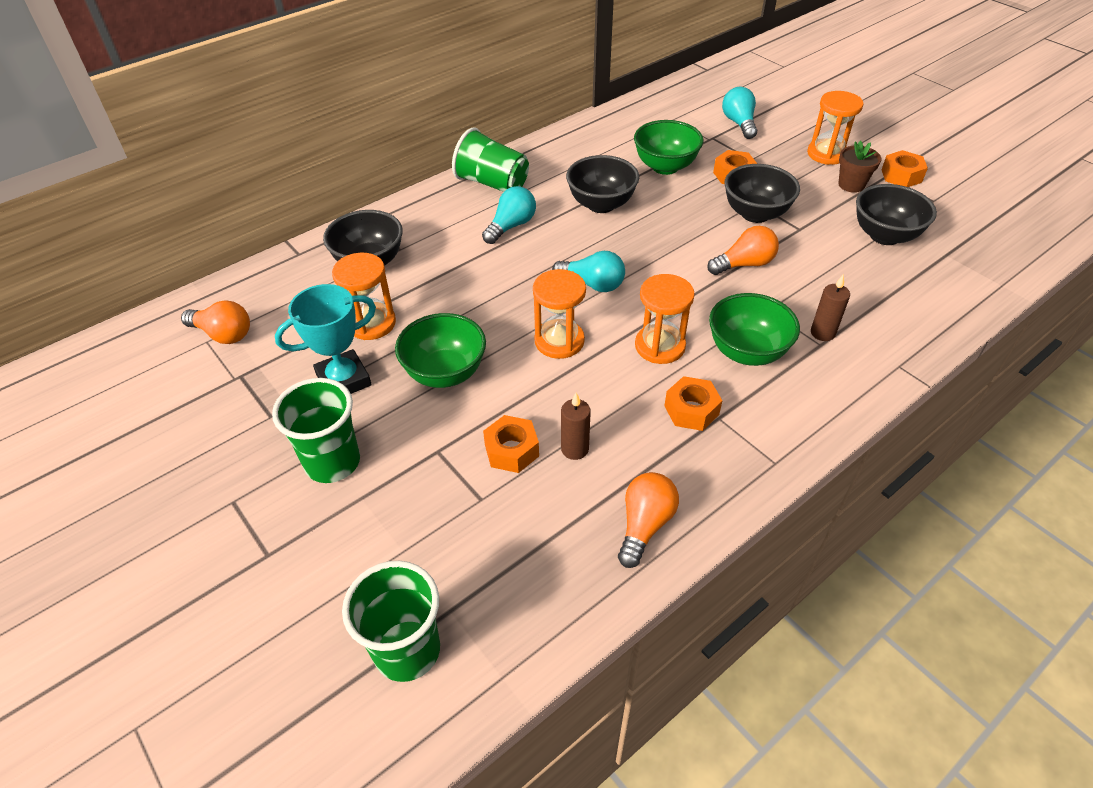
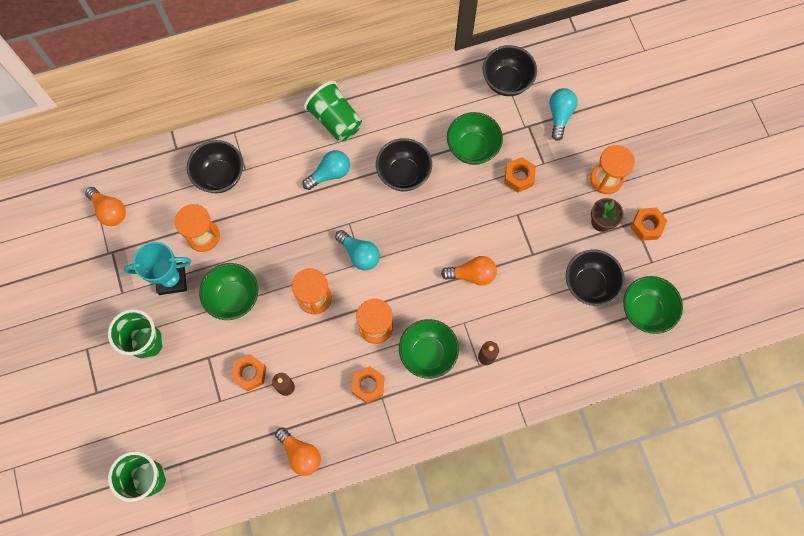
camera: 20 degrees right, 25 degrees up
(644, 525) = (300, 454): orange light bulb -> orange light bulb turned 90 degrees clockwise
(755, 214) = (510, 226): black bowl -> black bowl (506, 82)
(966, 239) = (645, 311): none -> green bowl

